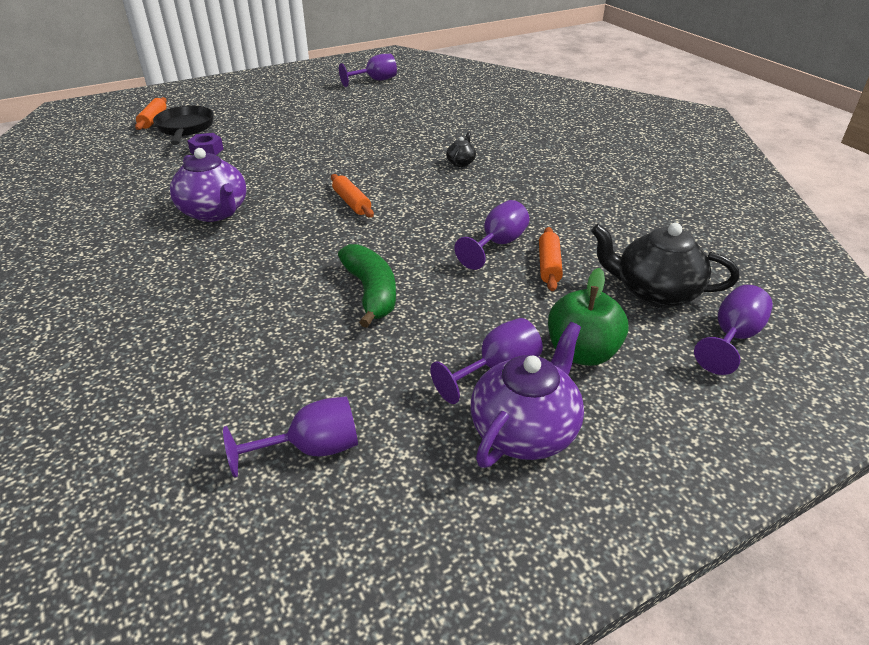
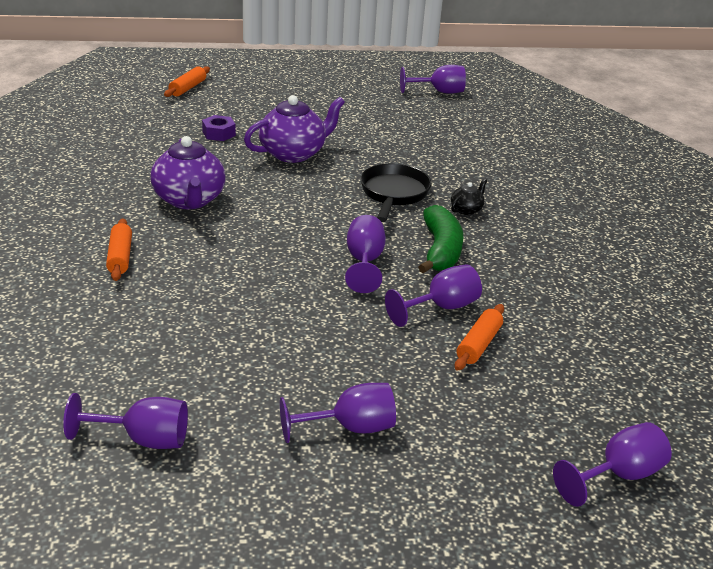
camera: 20 degrees right, 5 degrees down
(185, 128) = (212, 105): black pan -> black pan (393, 194)
(352, 202) = (324, 224): orange rolling pin -> orange rolling pin (120, 257)
(371, 292) = (283, 319): green banana -> green banana (440, 250)
(408, 224) = (364, 262): none -> purple goblet
(525, 430) = (337, 488): purple teapot -> purple teapot (293, 153)
(581, 353) = (445, 439): green apple -> none
(654, 292) = (571, 405): black teapot -> none

